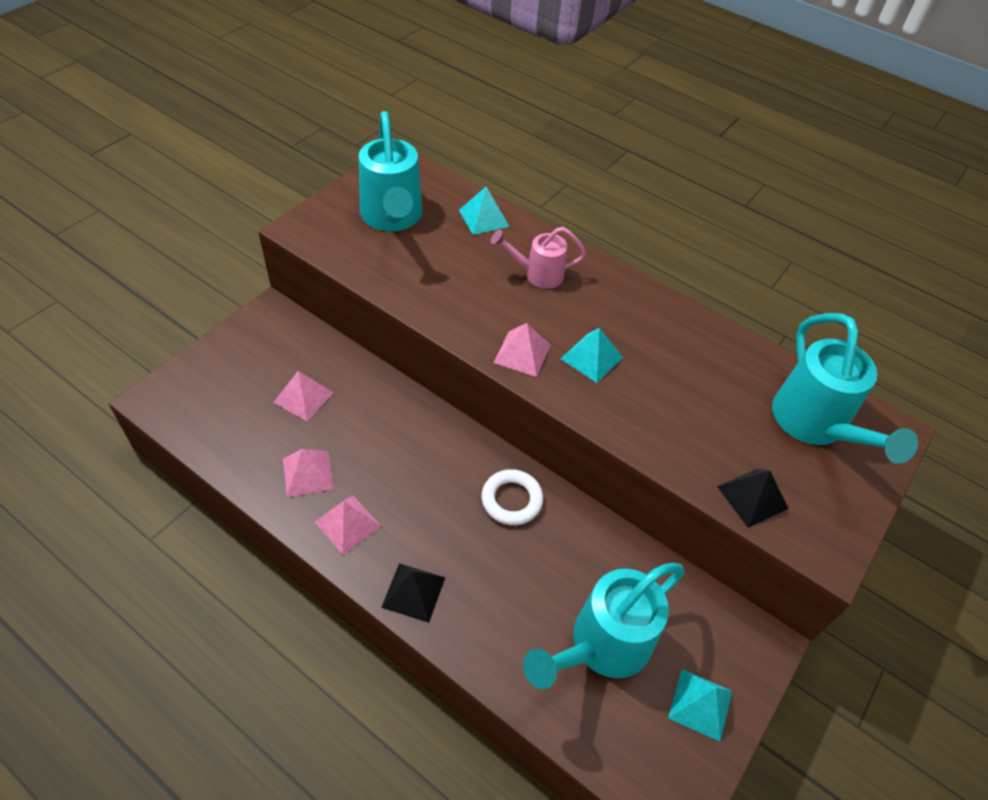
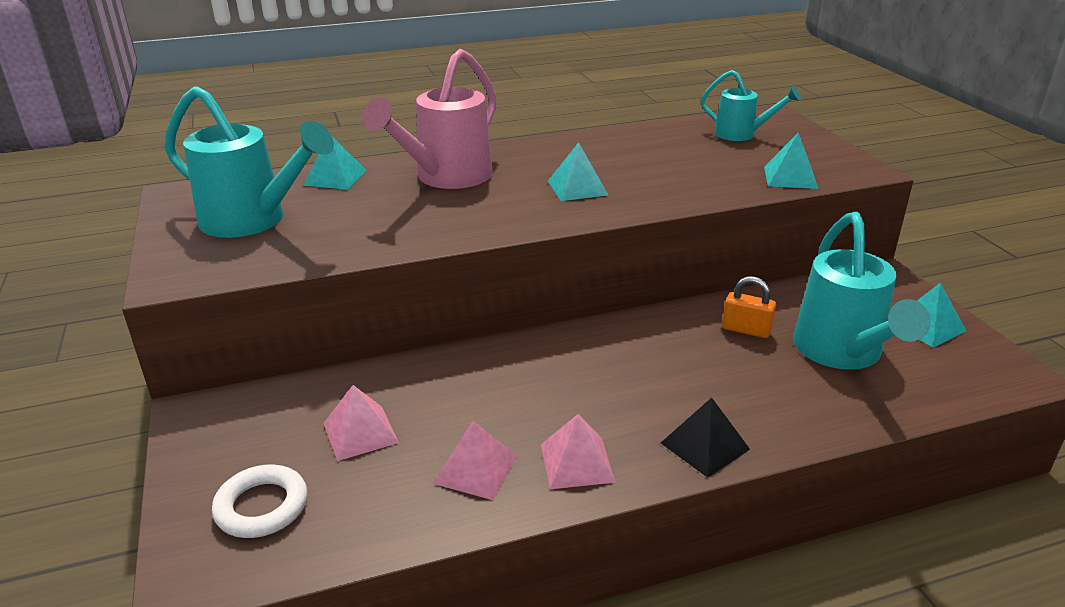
camera: 50 degrees left, 20 degrees down
(511, 500) = (644, 341): white ring -> white ring (262, 507)
(522, 353) = (533, 215): pink pyramid -> none
(538, 274) = (447, 177): pink watering can -> pink watering can, size x1.72
(581, 562) = (746, 330): none -> orange padlock
(752, 497) = (790, 177): black pyramid -> turquoise pyramid
(814, 424) = (741, 134): turquoise watering can -> turquoise watering can, size x0.58

